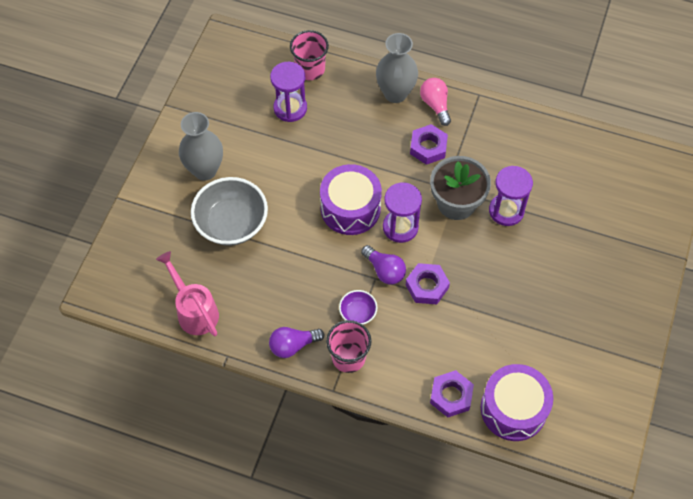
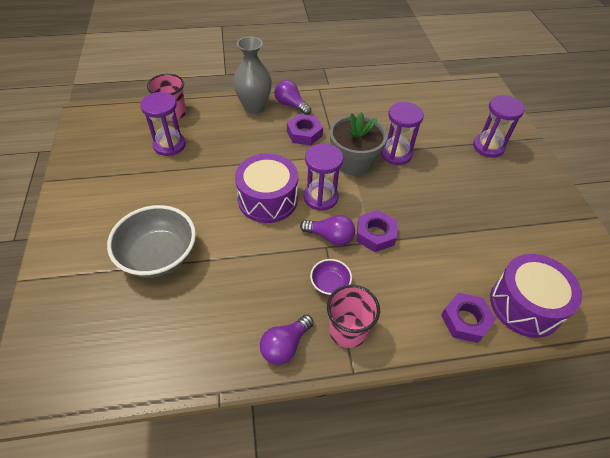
camera: 30 degrees left, 10 degrees down
(194, 311) = (157, 360): pink watering can -> none
(205, 170) = (108, 220): grey vase -> none
(435, 105) = (291, 105): pink light bulb -> purple light bulb
(612, 244) = (488, 147): none -> purple hourglass

